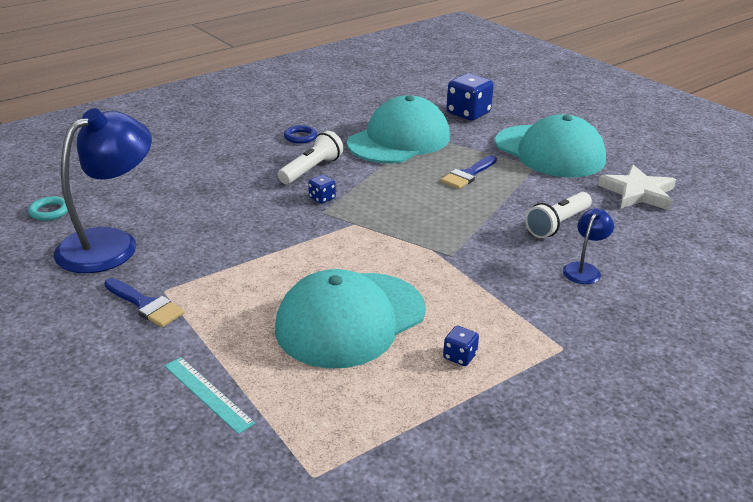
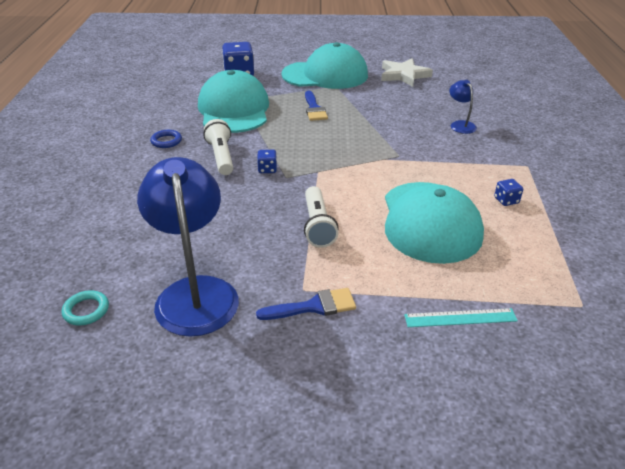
camera: 50 degrees left, 5 degrees up
(557, 224) = (406, 110): white flashlight -> white flashlight (317, 225)

